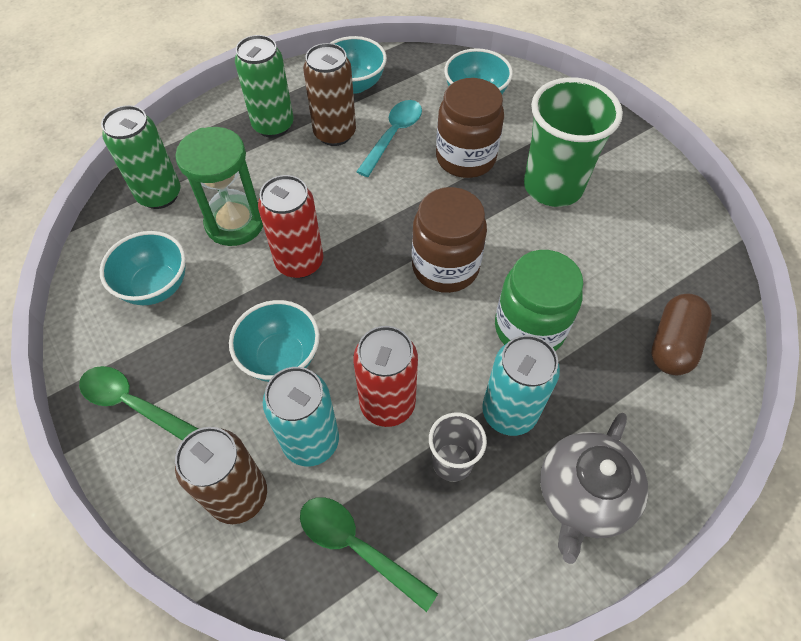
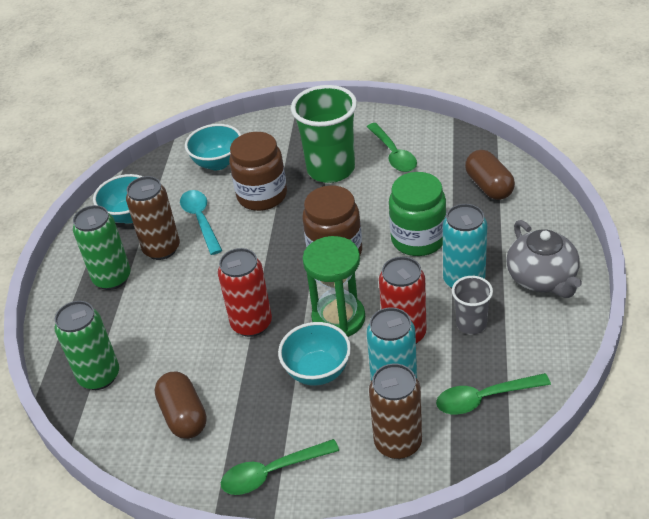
camera: 45 degrees left, 15 degrees down
(156, 286) = (184, 415): turquoise bowl -> brown capsule
(235, 223) = (177, 343): green hourglass -> green hourglass (338, 318)
(628, 223) = (393, 154): none -> green spoon

